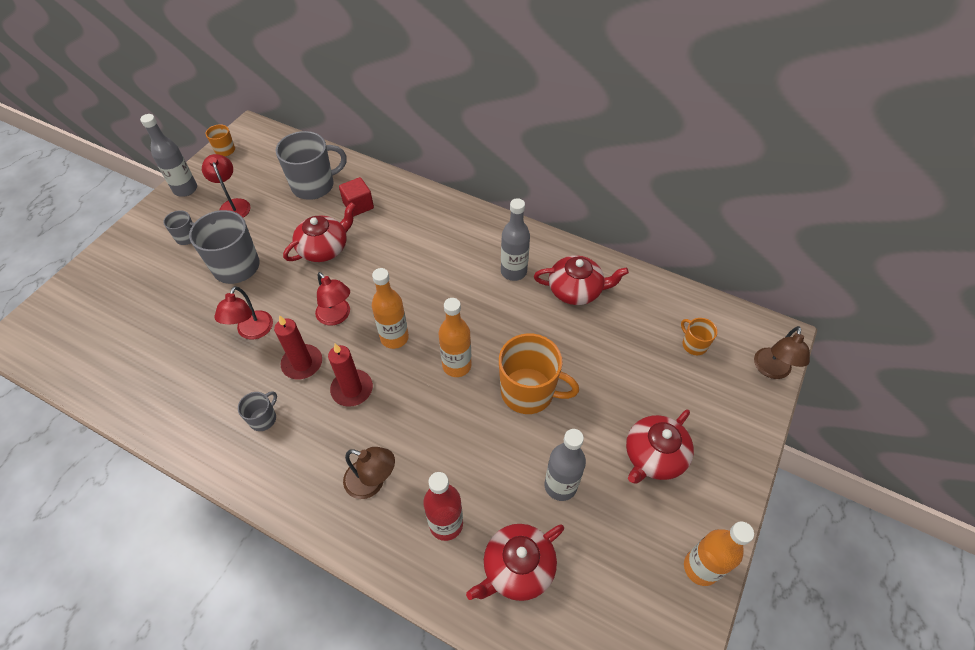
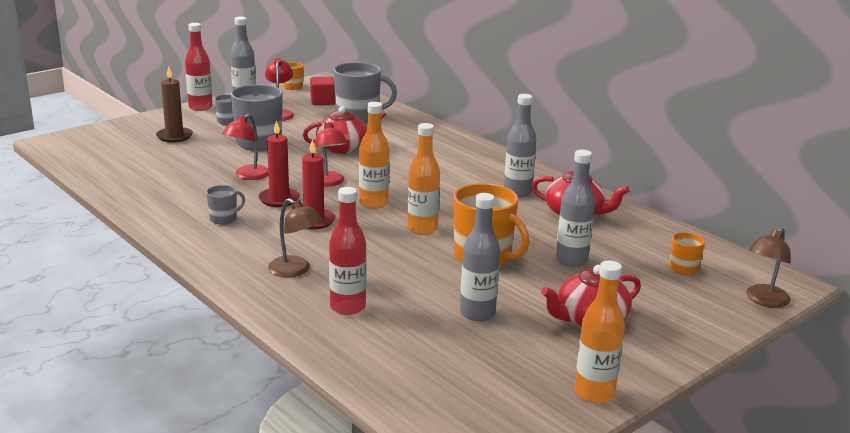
camera: 20 degrees right, 30 degrees down
(143, 284) = (174, 136): none -> brown candle
(146, 219) = (200, 107): none -> red bottle
(358, 205) = (391, 133): red cube -> red cube (322, 101)
(517, 568) = (399, 346): red teapot -> none
(602, 367) = (571, 260): none -> grey bottle

